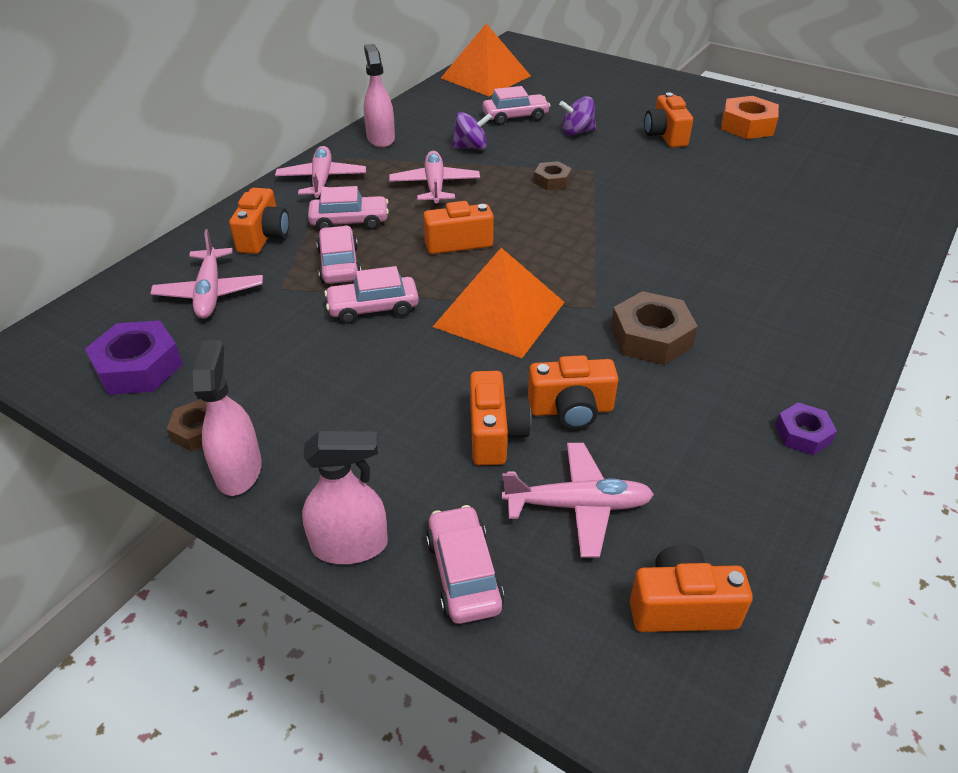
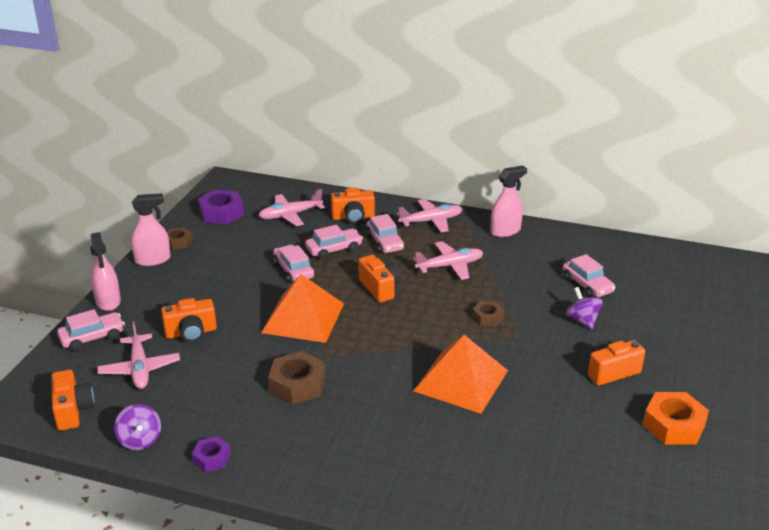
camera: 75 degrees right, 10 degrees down
(471, 147) = (518, 272): purple spinning top -> purple spinning top (140, 440)
(485, 77) = (654, 258): orange pyramid -> orange pyramid (461, 380)
(571, 409) = (217, 357): orange camera -> none

